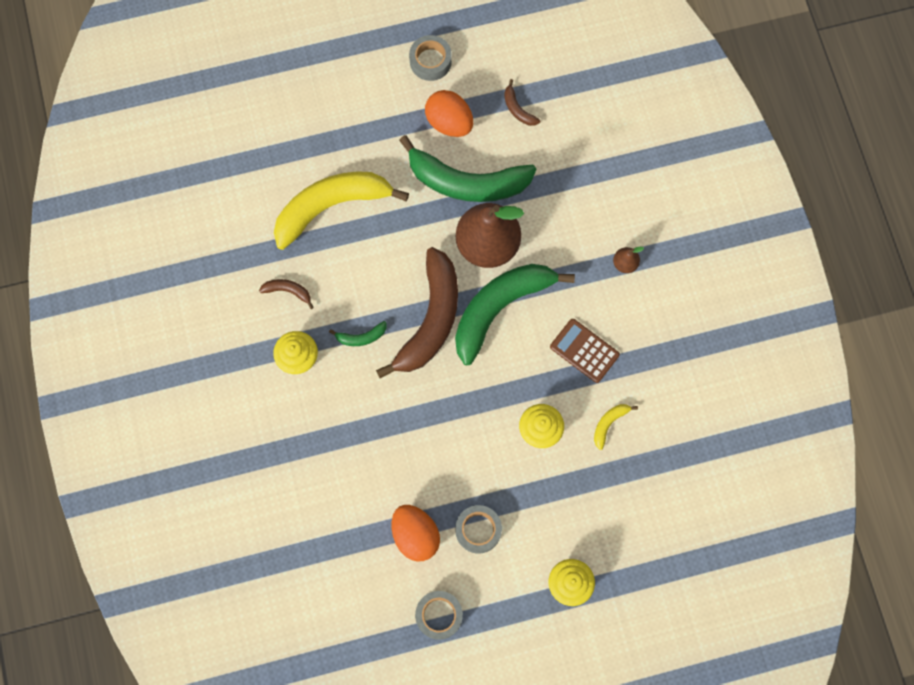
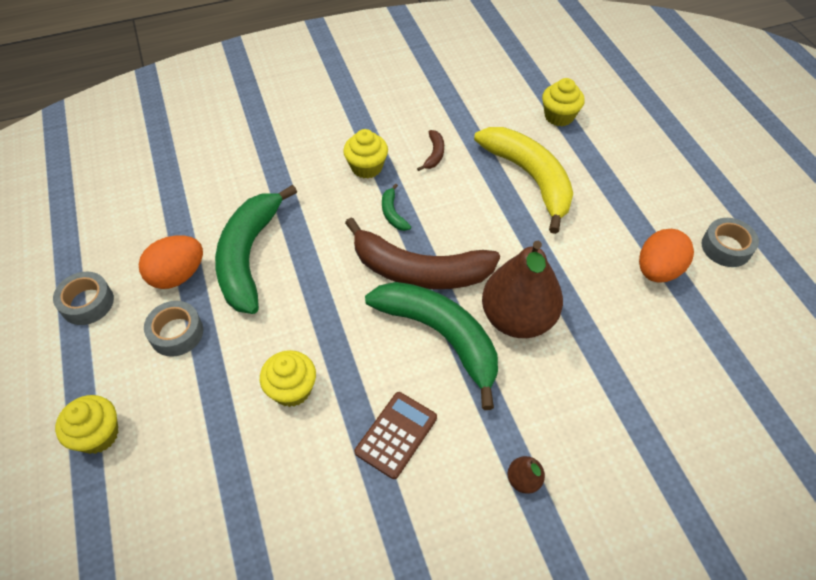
camera: 85 degrees right, 20 degrees down
(250, 163) = (559, 116): none -> yellow cupcake
(467, 182) = (590, 293): green banana -> green banana (249, 256)
(518, 109) = (700, 338): brown banana -> none
(609, 424) = (299, 471): yellow banana -> none

